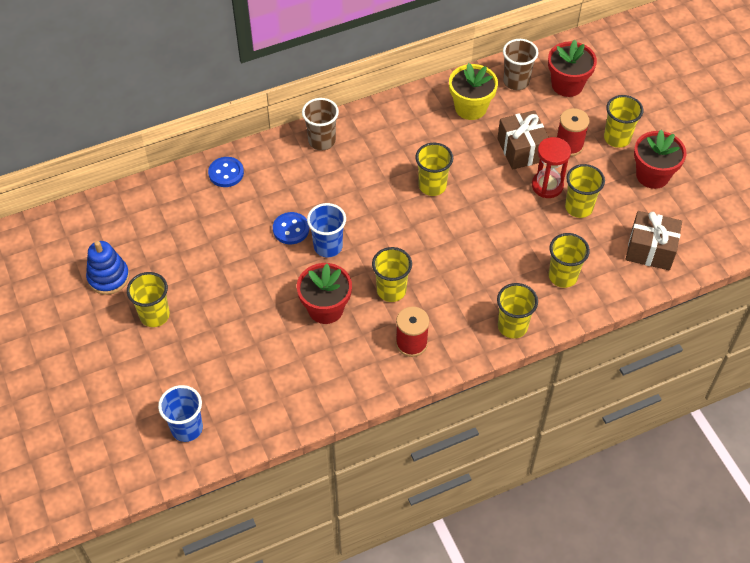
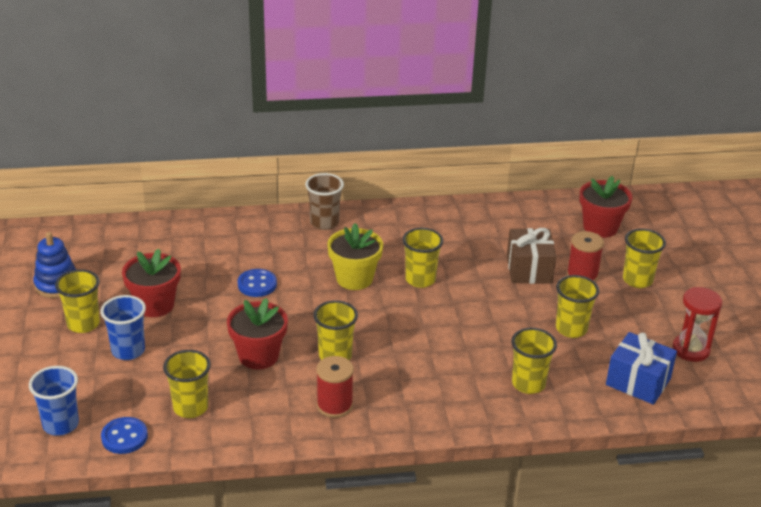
camera: 15 degrees right, 20 degrees down
(226, 173) = (216, 228): blue button -> blue button (124, 437)
(328, 246) = (287, 306): blue cup -> blue cup (128, 351)
(470, 108) = (489, 226): yellow flower pot -> yellow flower pot (354, 278)
(512, 326) = (452, 415): yellow cup -> yellow cup (190, 407)
(516, 82) = (546, 215): brown cup -> none
(547, 186) = (544, 304): red hourglass -> red hourglass (690, 350)
(650, 250) = (638, 382): brown gift -> blue gift
(652, 175) = (665, 318): red flower pot -> red flower pot (155, 305)

